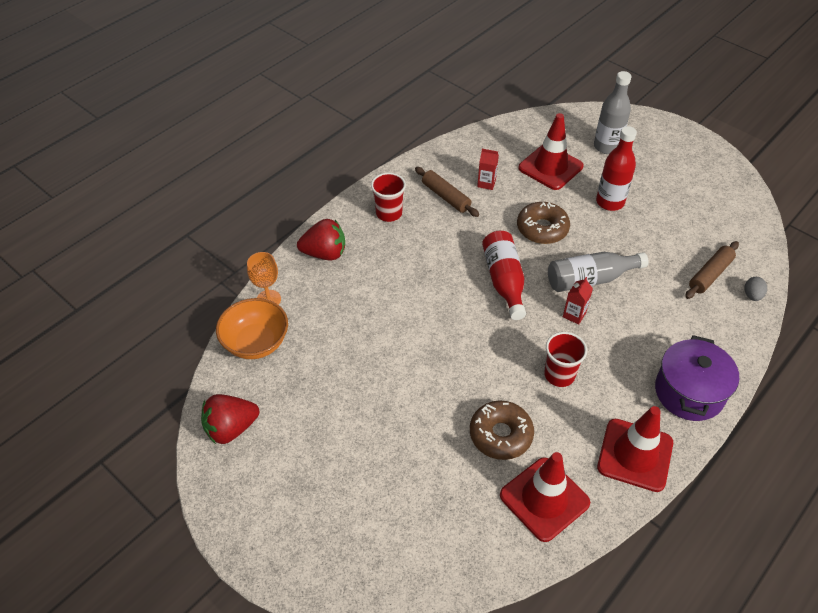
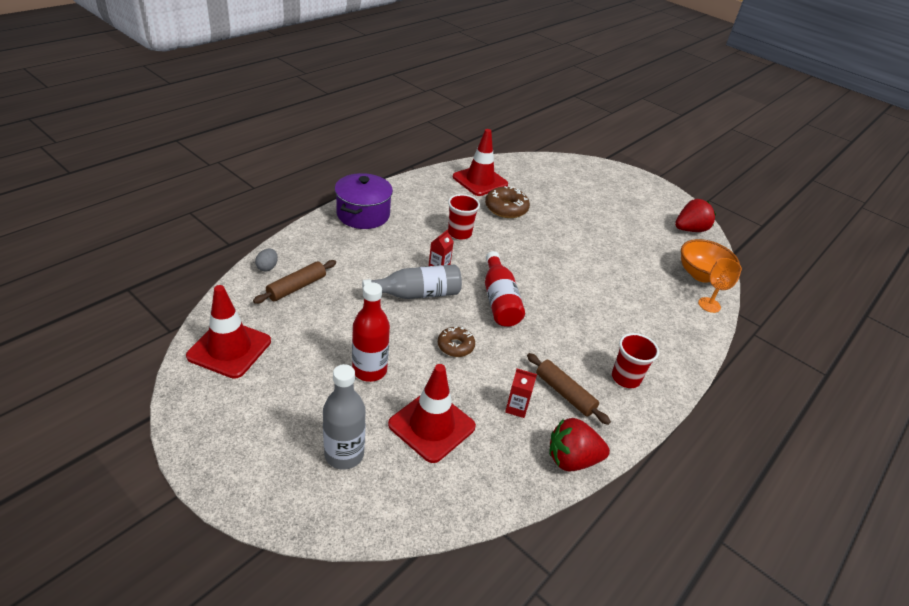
camera: 175 degrees right, 10 degrees down
(325, 253) = (677, 340): red strawberry -> red strawberry (572, 459)
(542, 229) = (455, 346): brown donut -> brown donut, size x0.65
(635, 455) = (416, 191): red traffic cone -> red traffic cone (229, 349)

